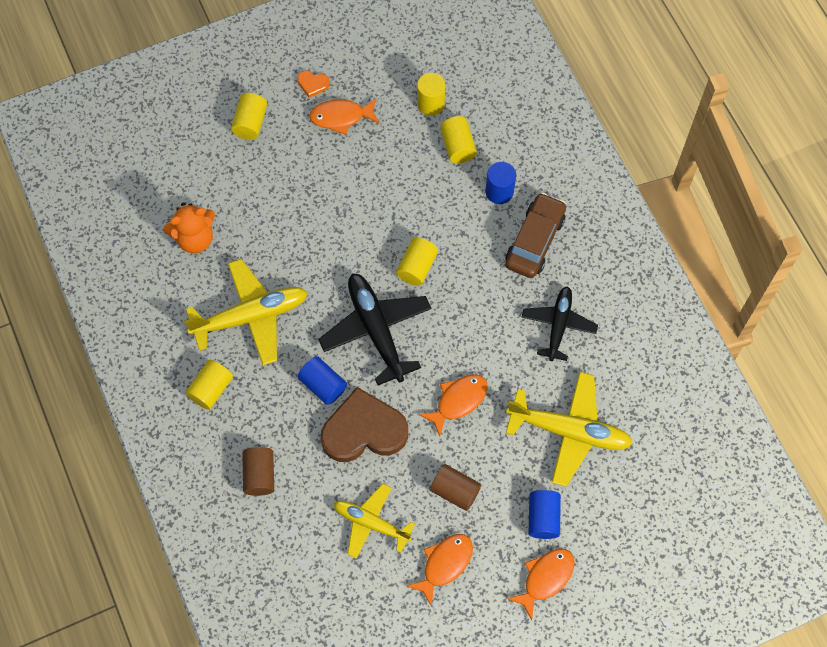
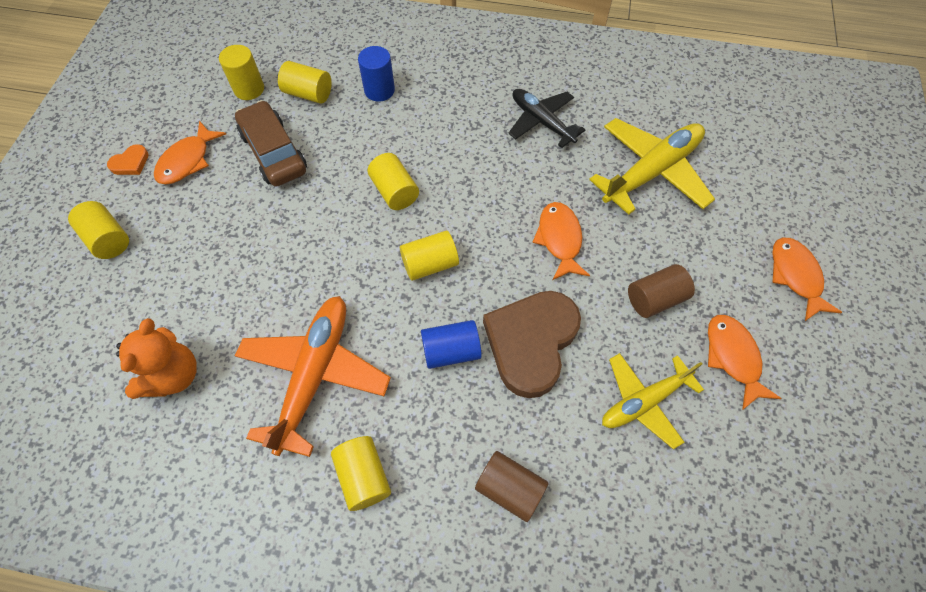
camera: 55 degrees left, 5 degrees down
(251, 316) = (315, 374): yellow plane -> orange plane
(376, 330) = (430, 264): black plane -> yellow cylinder
(535, 241) = (448, 93): brown car -> brown car (274, 152)
(543, 518) = (729, 241): blue cylinder -> none

